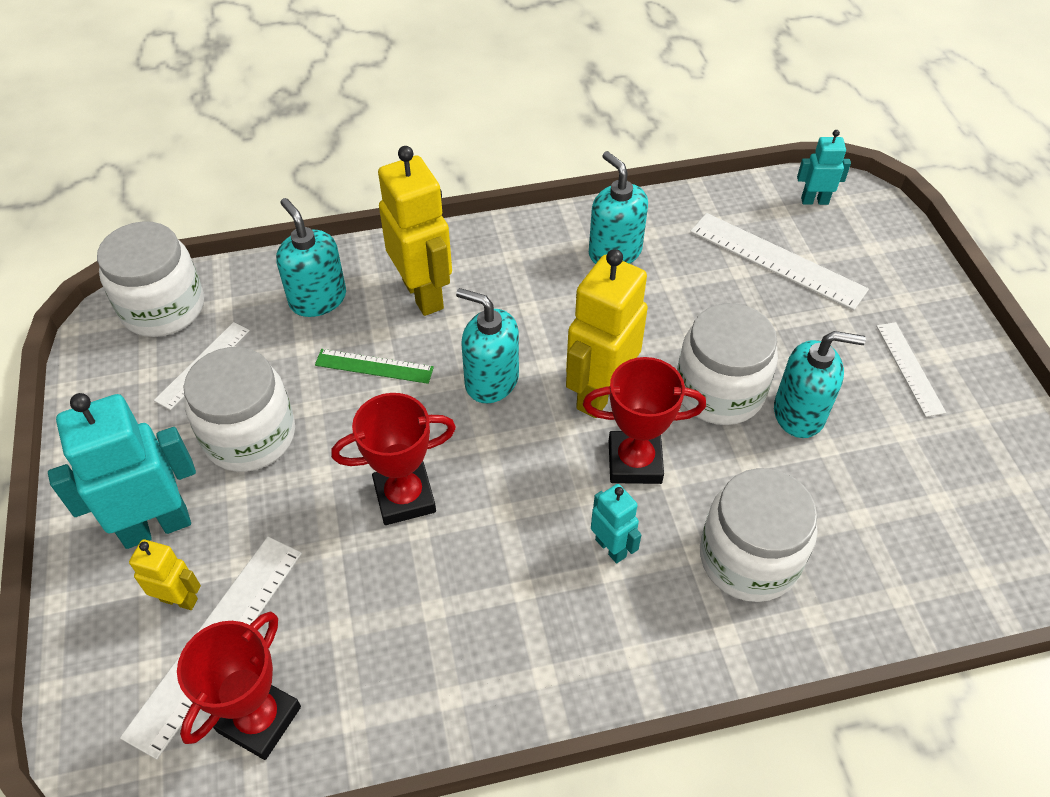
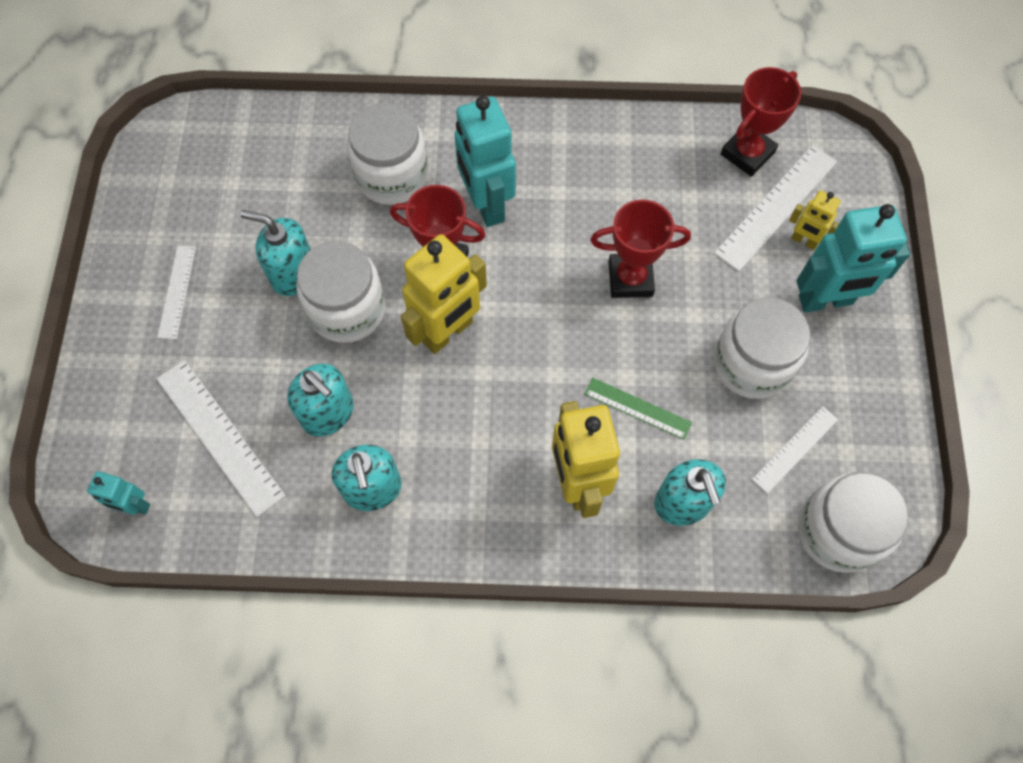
camera: 165 degrees left, 15 degrees up
(491, 381) = (536, 367): turquoise soap dispenser -> turquoise soap dispenser (328, 413)
(611, 548) = (486, 205): turquoise robot -> turquoise robot, size x1.95

